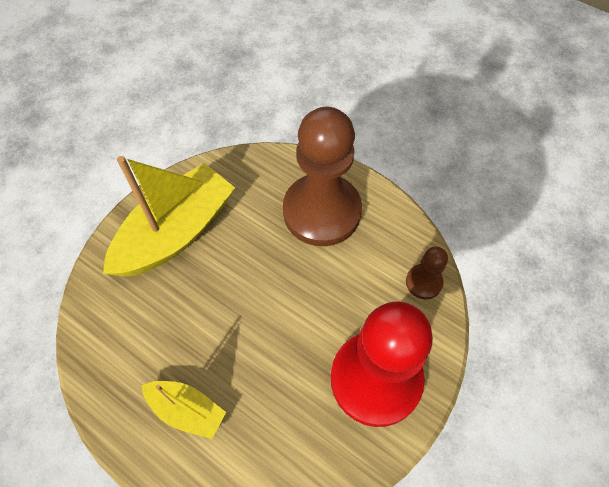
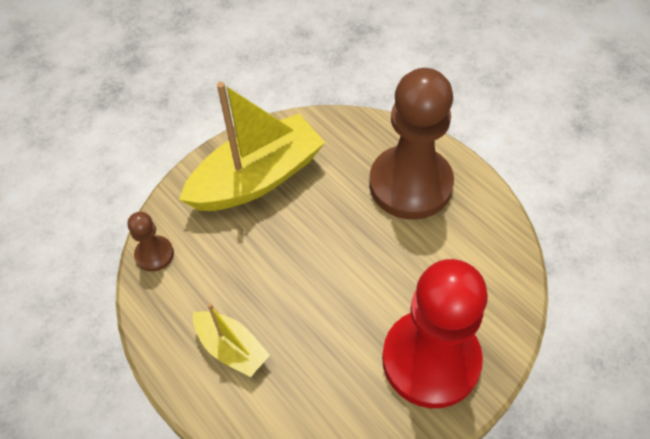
camera: 15 degrees right, 5 degrees down
(423, 282) = (504, 274): brown pawn -> brown pawn (154, 254)

